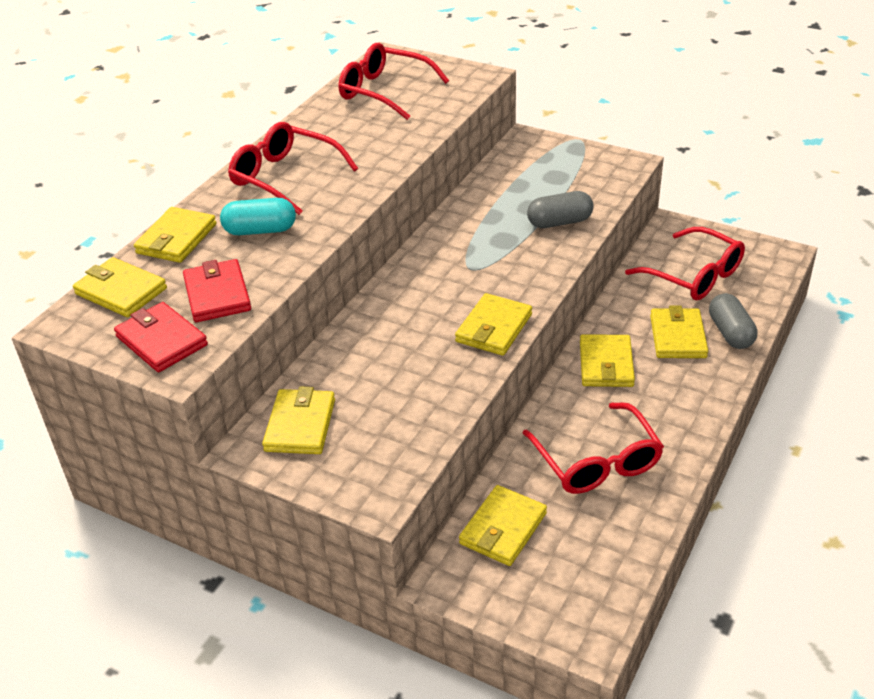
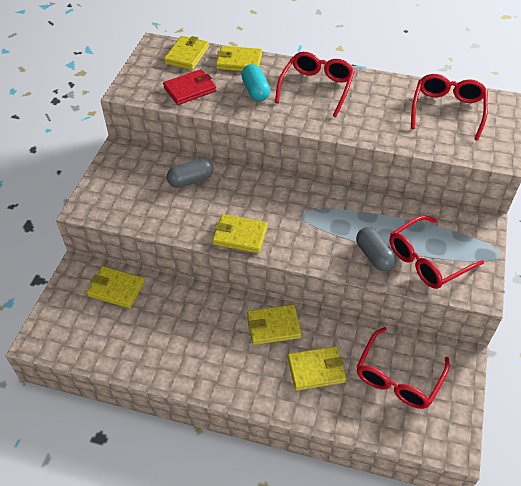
camera: 75 degrees right, 10 degrees up
(162, 341) = (147, 80): red wallet -> none
(300, 425) = (139, 165): yellow wallet -> none
(597, 461) = (176, 330): red glasses -> red glasses (427, 260)
(730, 333) = (331, 407): grey capsule -> grey capsule (191, 180)

